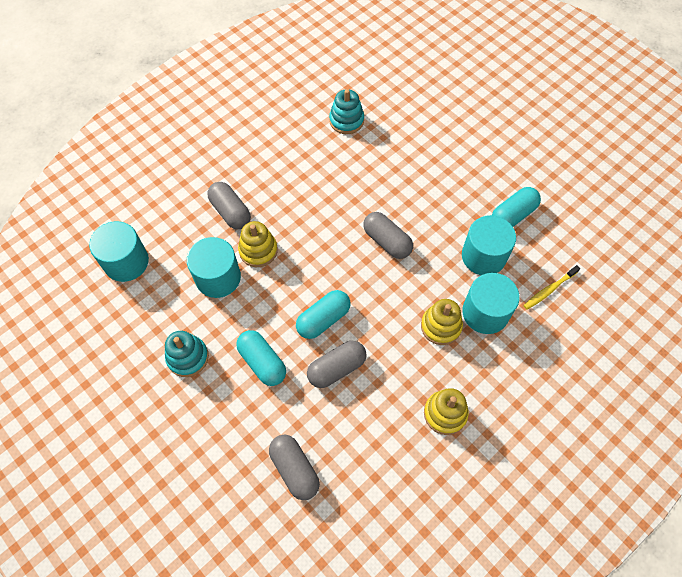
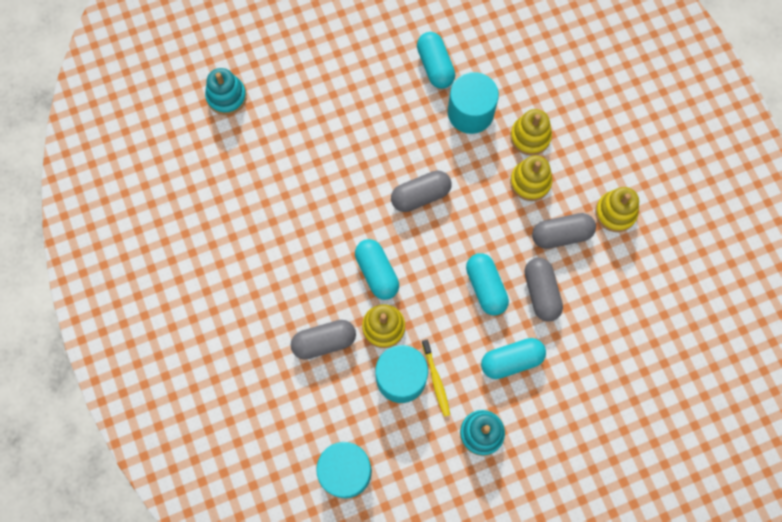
camera: 70 degrees left, 10 degrees up
(294, 469) = (626, 363): grey capsule -> grey capsule (561, 235)
(304, 230) = (377, 273): none -> turquoise capsule
(346, 120) = (251, 180): turquoise stacking toy -> turquoise stacking toy (226, 97)
(485, 313) = (530, 137): turquoise cylinder -> yellow stacking toy
(549, 290) = (526, 71): yellow toothbrush -> yellow toothbrush (436, 380)

